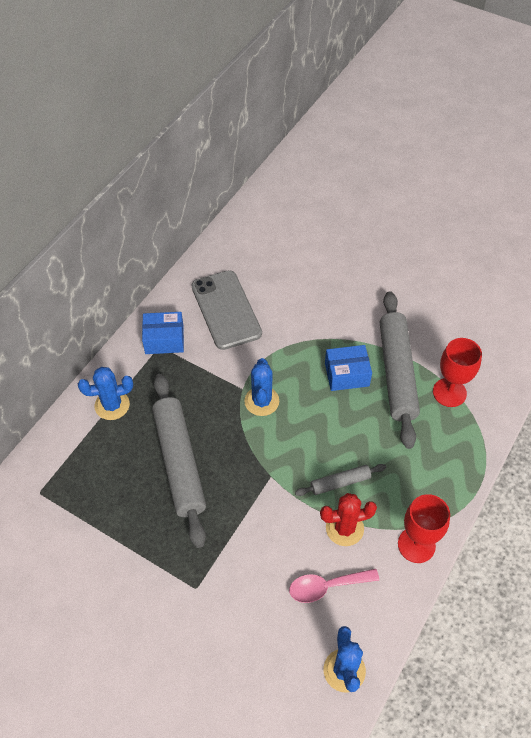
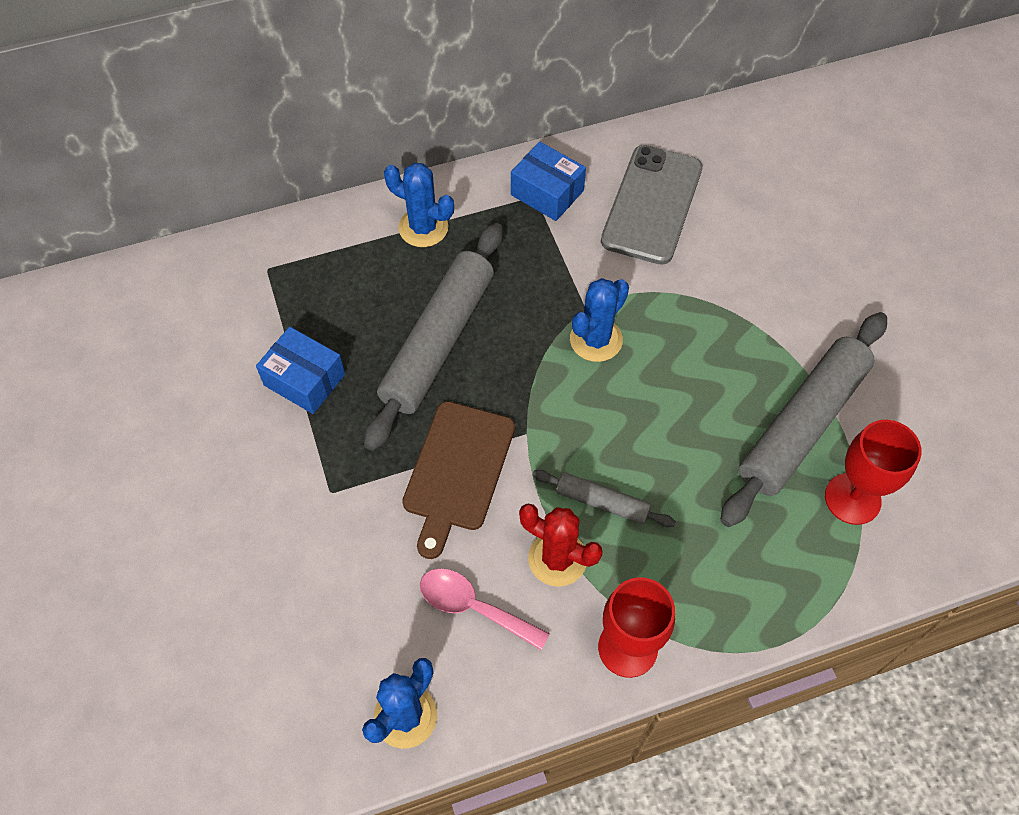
camera: 40 degrees right, 5 degrees up
(253, 523) = (457, 471): none -> brown cutting board
(347, 374) = (733, 381): blue box -> blue box (304, 380)

